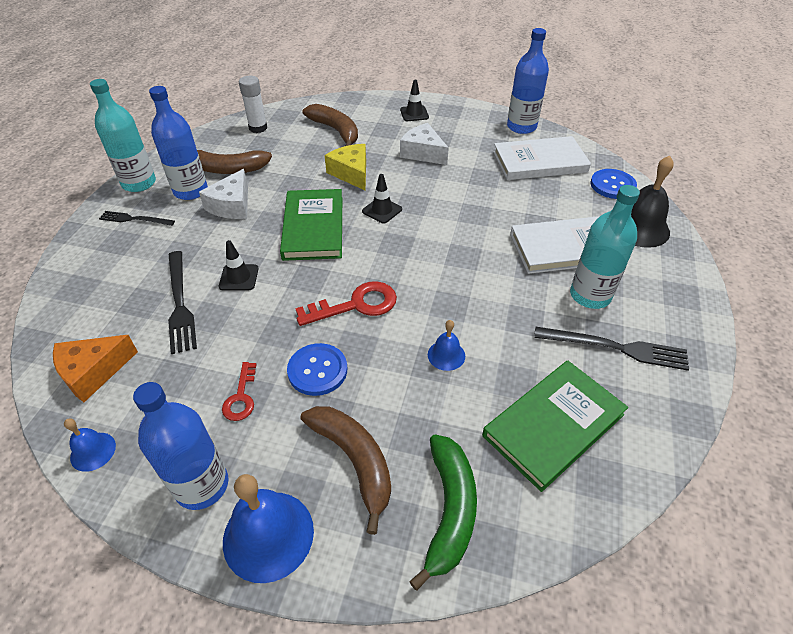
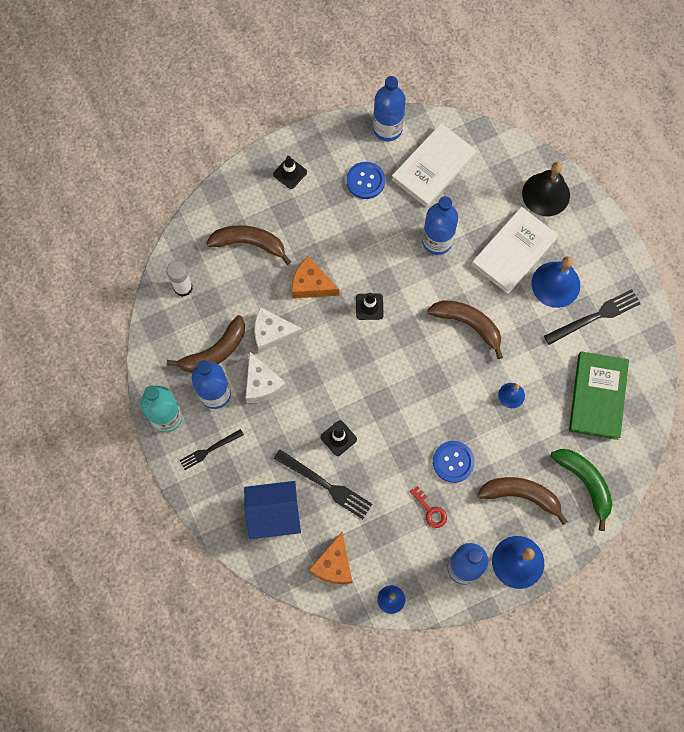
camera: 40 degrees left, 25 degrees up
(110, 294) = (274, 514): none -> blue house
(313, 227) = (340, 359): green book -> none
(351, 173) = (311, 284): yellow cheese -> orange cheese
(356, 305) = (430, 400): red key -> none
(423, 153) = (341, 220): white cheese -> white cheese (272, 333)
(461, 272) = (468, 324): none -> brown banana
(493, 204) = (437, 241): none -> blue bottle
(590, 295) = (555, 284): turquoise bottle -> blue bell
(612, 185) = (501, 158): blue button -> blue button (365, 181)

